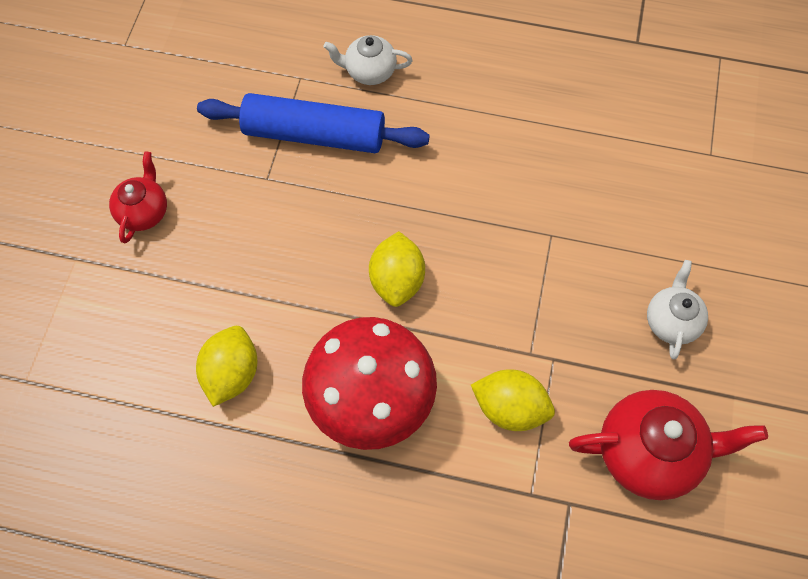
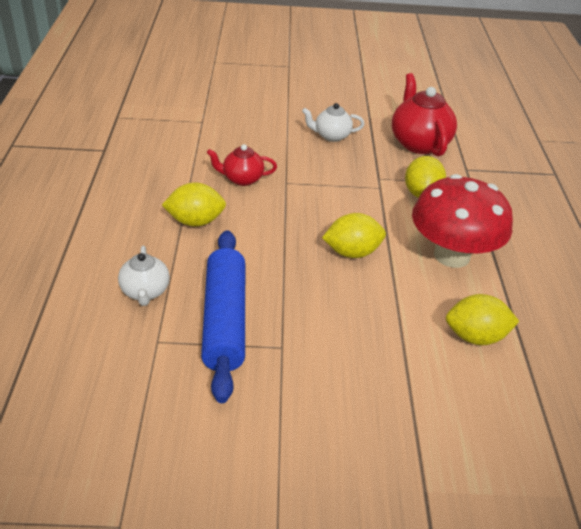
camera: 105 degrees left, 25 degrees down
(144, 212) = (349, 440): red teapot -> red teapot (242, 179)
(479, 125) = (195, 221): none -> yellow lemon

